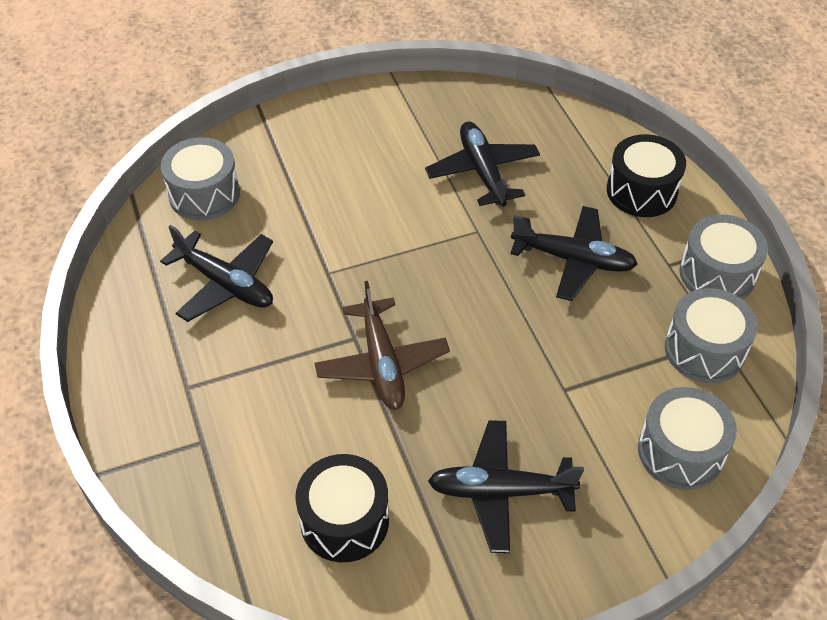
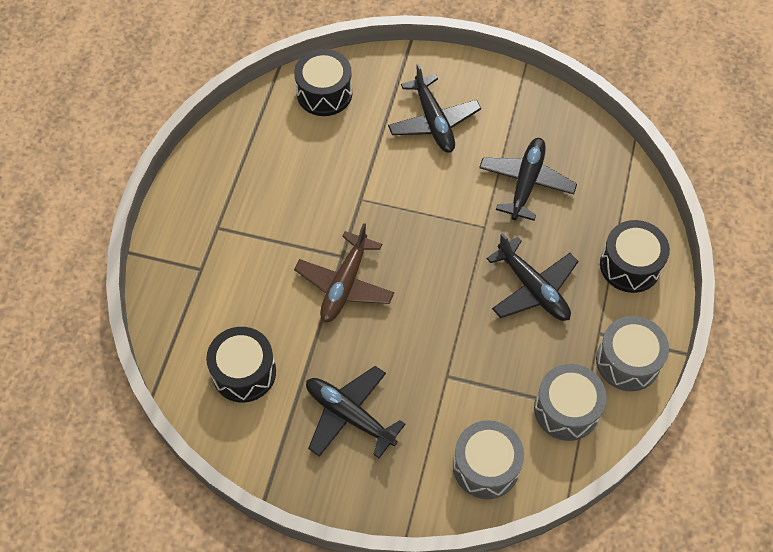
camera: 35 degrees right, 10 degrees up
(204, 194) = (324, 93): grey drum -> black drum
(225, 284) = (290, 168): black plane -> black plane (433, 121)

